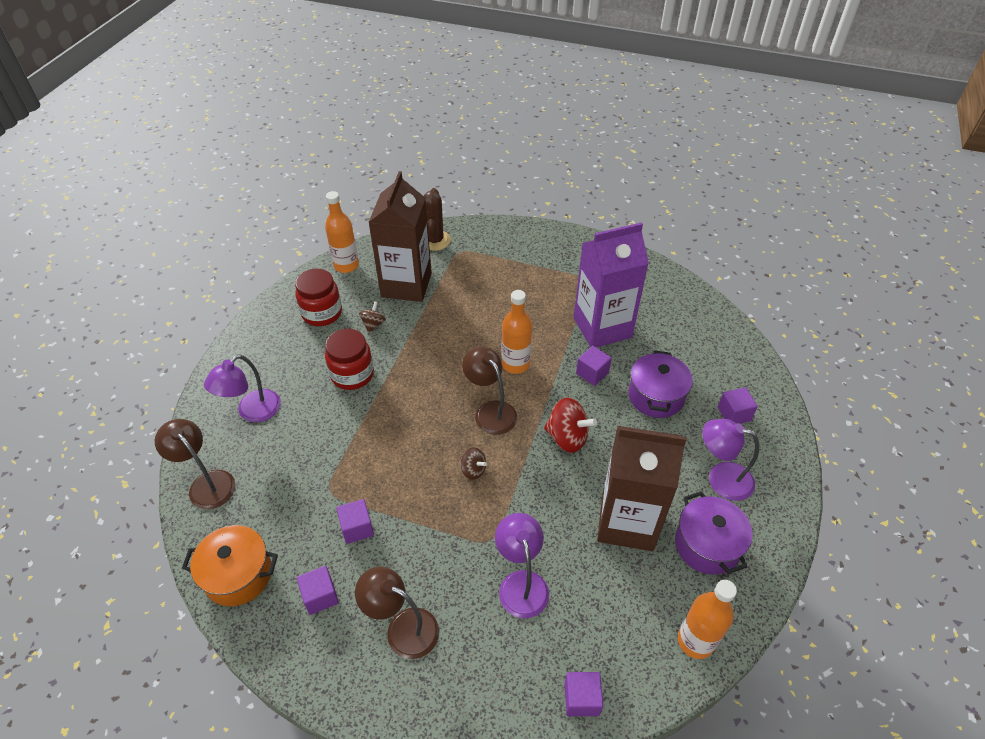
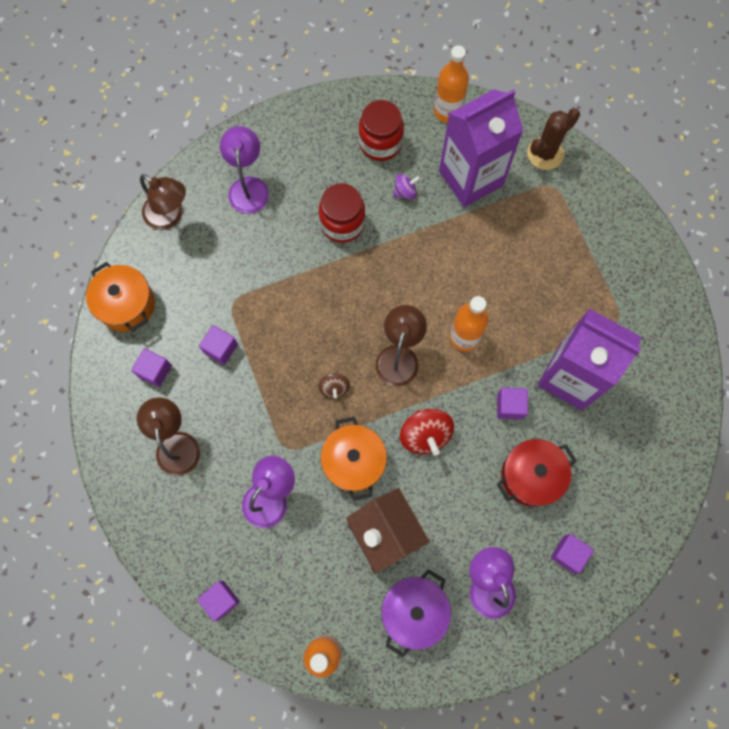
camera: 50 degrees right, 25 degrees up
(207, 483) = (170, 216): brown lamp -> brown lamp turned 120 degrees clockwise
(252, 412) = (248, 187): purple lamp -> purple lamp turned 90 degrees clockwise
(373, 324) = (405, 192): brown spinning top -> purple spinning top
(406, 285) = (471, 178): brown carton -> purple carton
(546, 499) = (354, 462): none -> orange pot
(656, 396) = (531, 476): purple pot -> red pot

